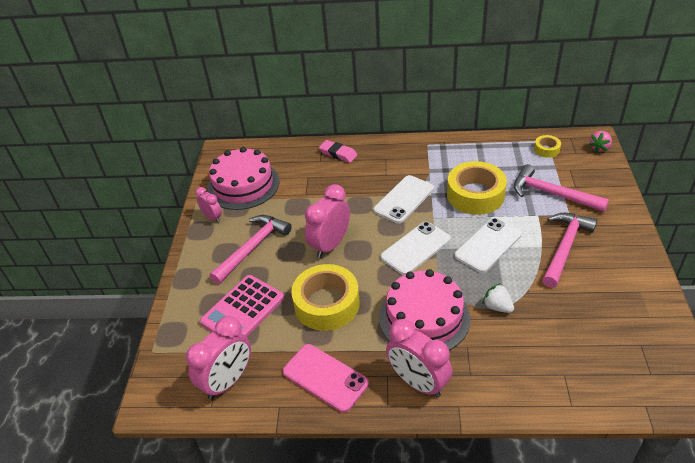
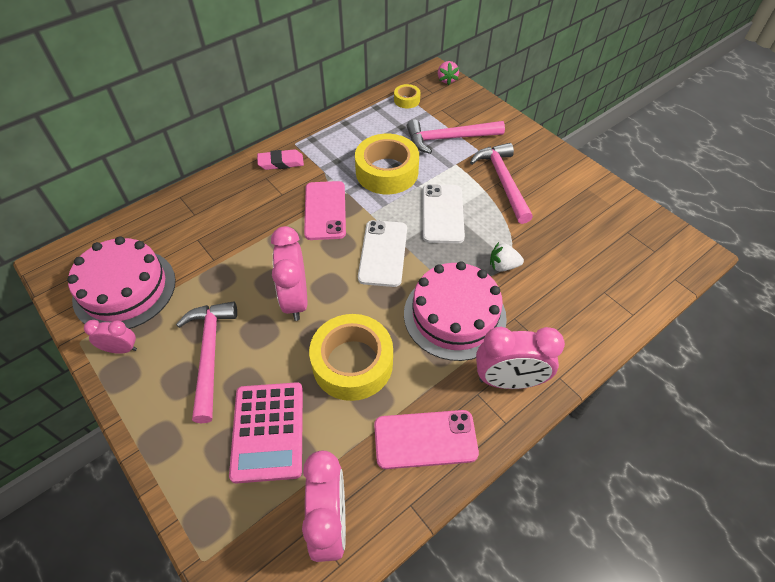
camera: 45 degrees left, 10 degrees up
(338, 154) = (208, 197): pink eraser -> pink eraser (281, 162)
(404, 199) = (325, 210): white phone -> pink phone

